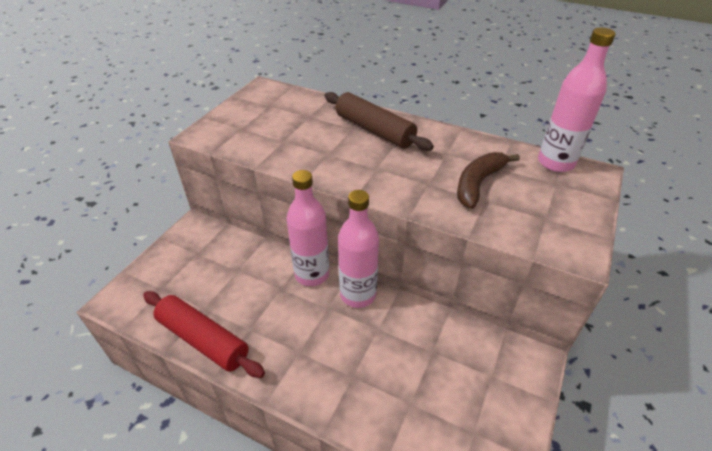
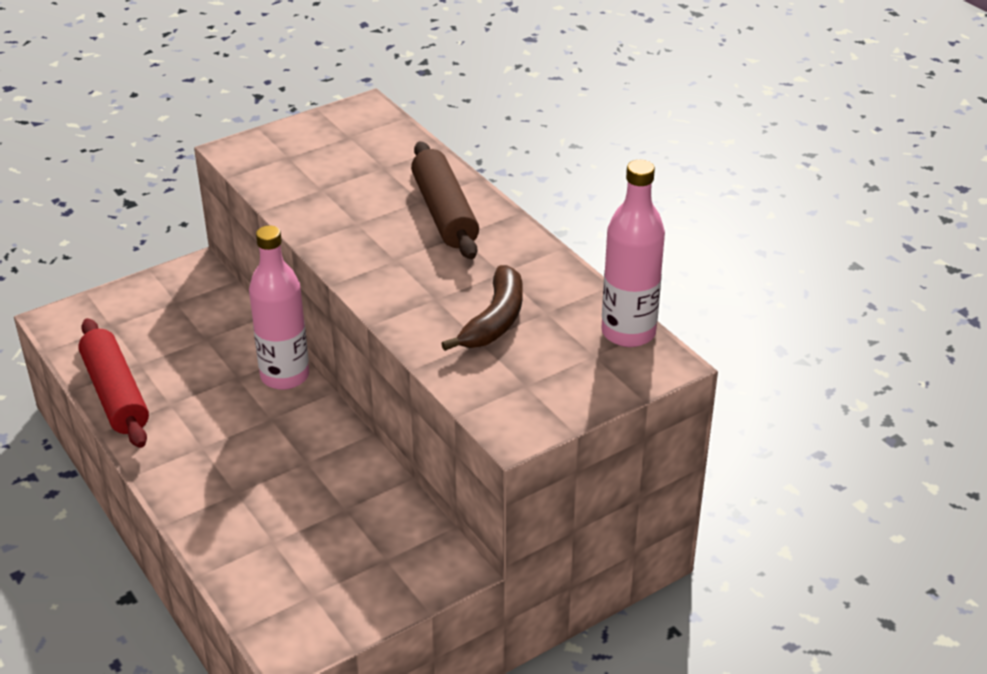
camera: 30 degrees right, 5 degrees down
(358, 295) = (317, 419): pink bottle -> none
(478, 184) = (495, 320): brown banana -> brown banana turned 135 degrees clockwise

